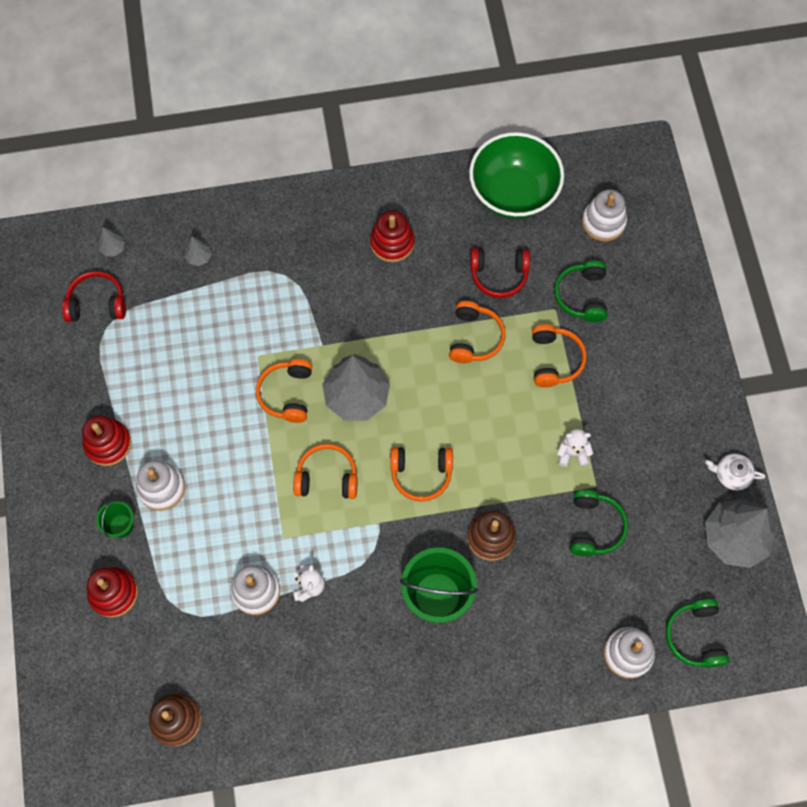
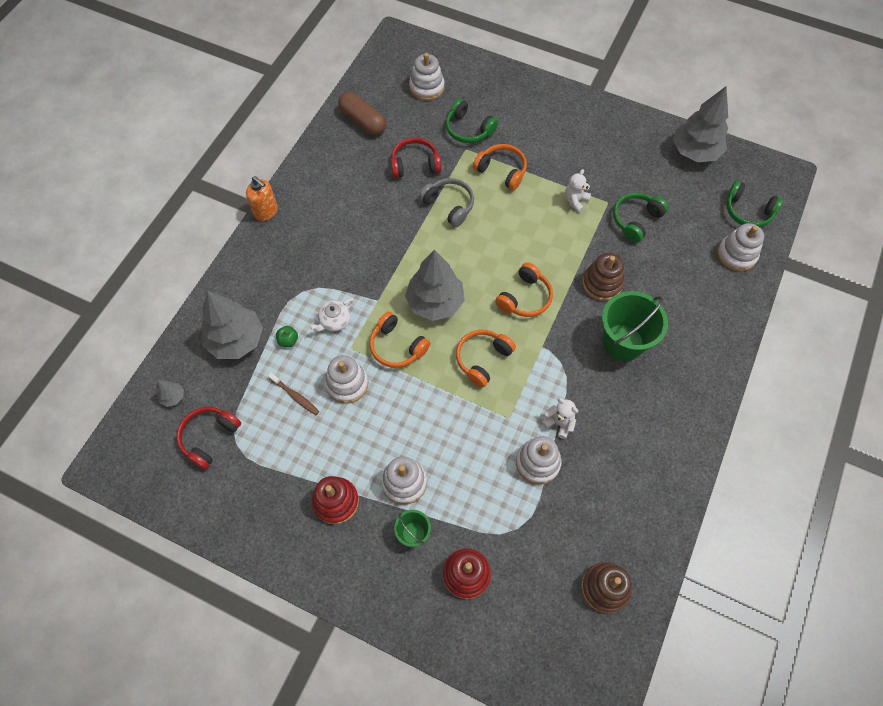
camera: 55 degrees left, 5 degrees down
(180, 343) = (295, 396): none -> brown toothbrush
(199, 257) = (236, 340): grey tree -> grey tree, size x2.35
(221, 377) = (347, 384): none -> white stacking toy
(228, 299) = (288, 340): none -> green apple
(344, 184) = (266, 212): none -> orange soap dispenser
(392, 242) = (336, 210): red stacking toy -> none
(474, 338) = (449, 205): orange headphones -> grey headphones
(499, 275) = (415, 164): red headphones -> red headphones turned 135 degrees counterclockwise
(513, 193) = (363, 121): green bowl -> brown capsule
(594, 527) = (636, 220): green headphones -> green headphones turned 90 degrees counterclockwise
(731, 474) = (651, 128): white teapot -> white teapot (334, 321)

